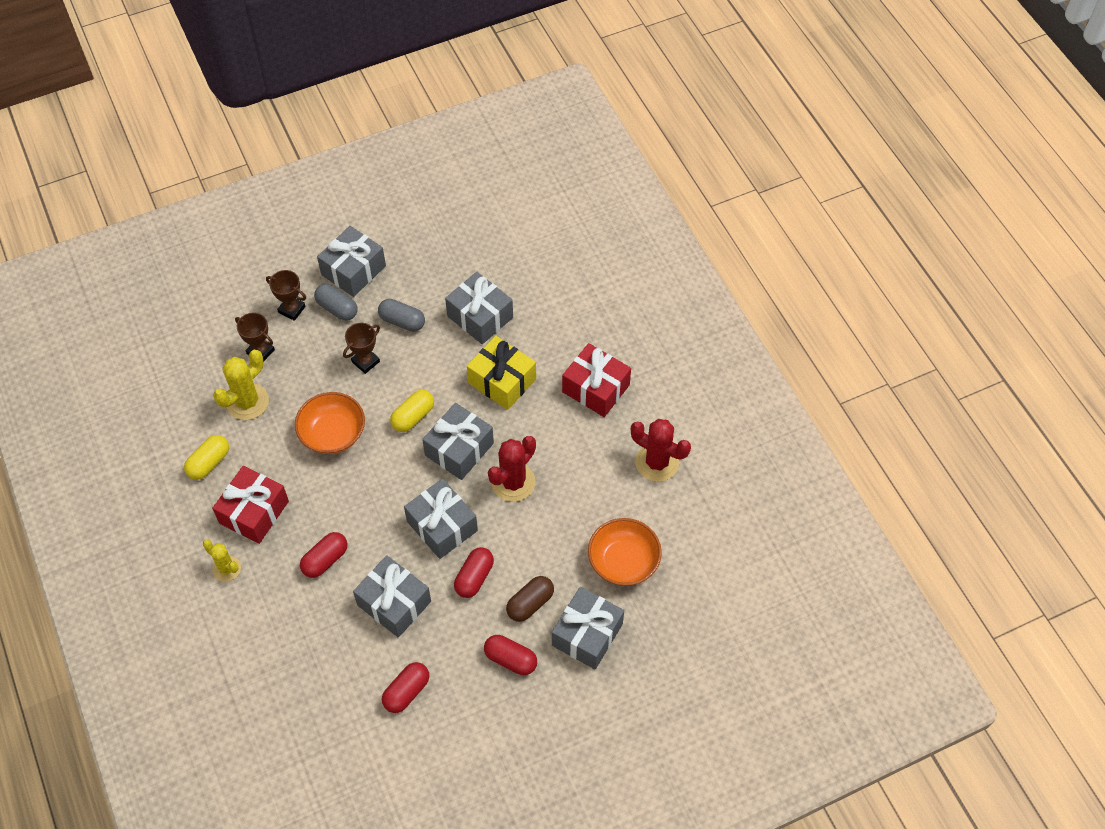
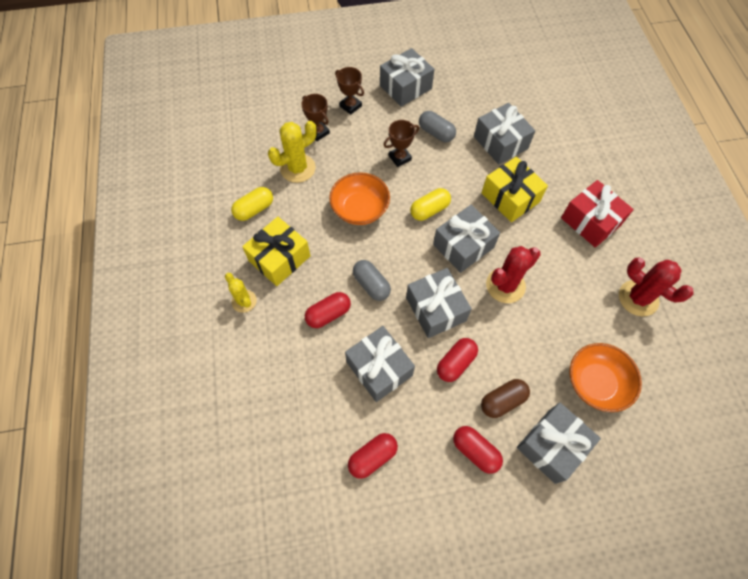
camera: 15 degrees right, 5 degrees up
(254, 512) = (279, 258): red gift -> yellow gift
(337, 308) = (386, 112): grey capsule -> grey capsule (371, 285)

